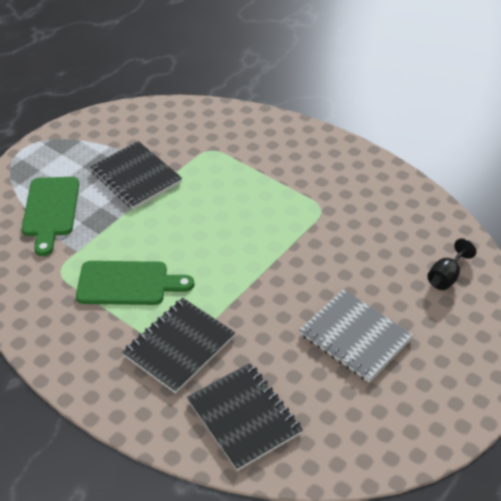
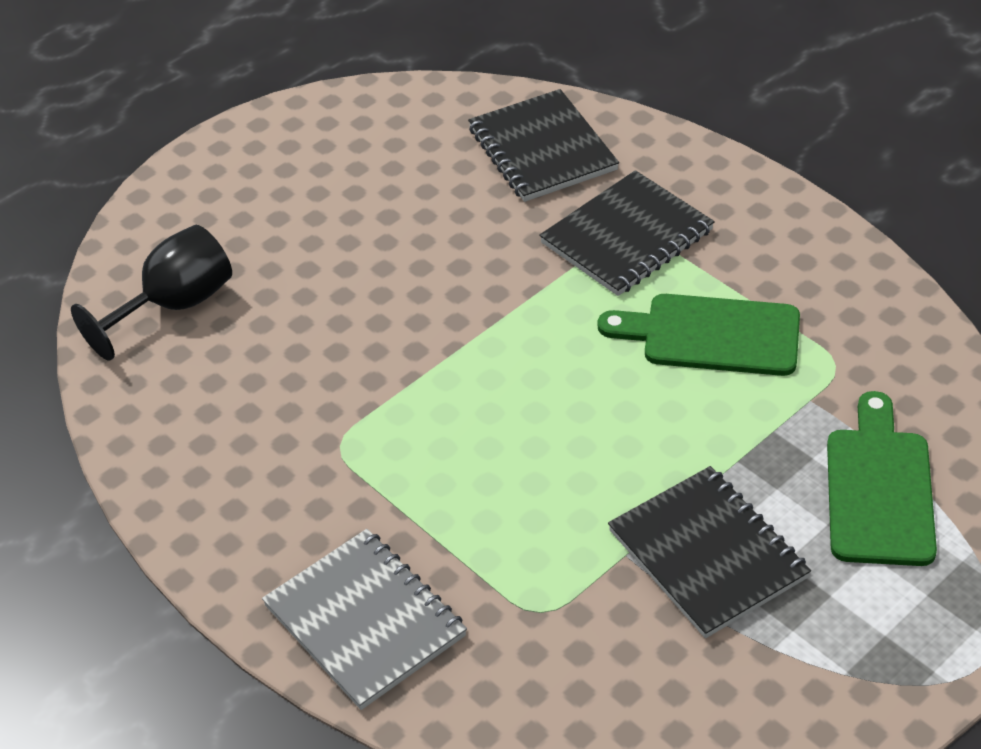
camera: 170 degrees left, 0 degrees up
(355, 337) = (358, 230): grey notebook -> grey notebook (365, 621)
(446, 276) = (174, 306): black goblet -> black goblet, size x1.58

